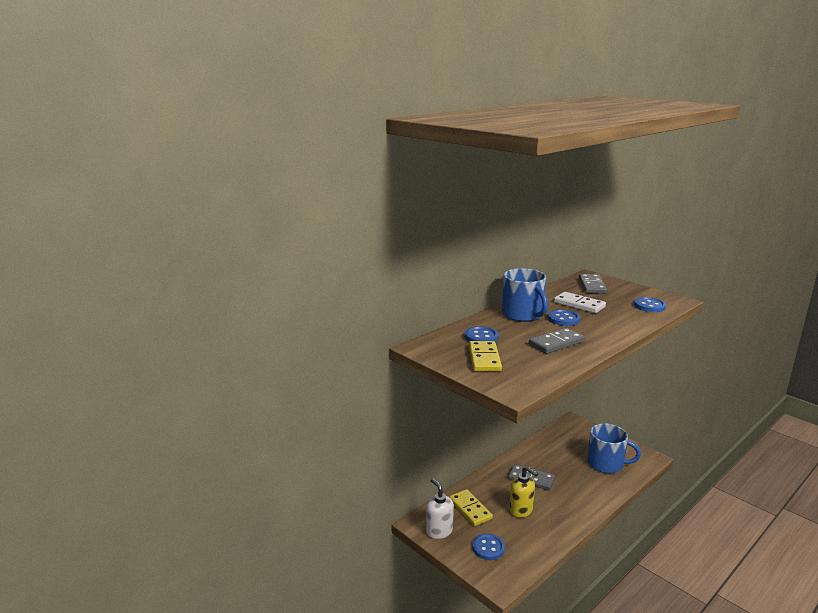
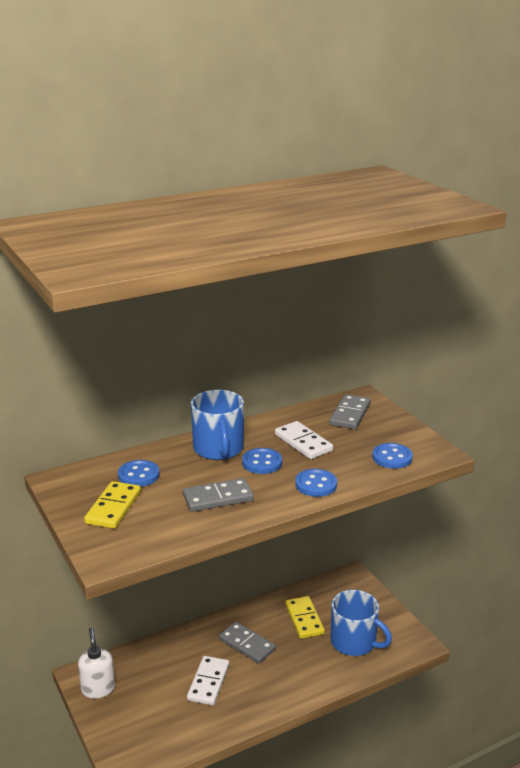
camera: 15 degrees right, 5 degrees up
(470, 509) = (149, 669): yellow domino -> yellow domino (304, 619)
(488, 548) = (139, 721): blue button -> blue button (316, 484)
(521, 510) = (208, 682): yellow soap dispenser -> white domino

